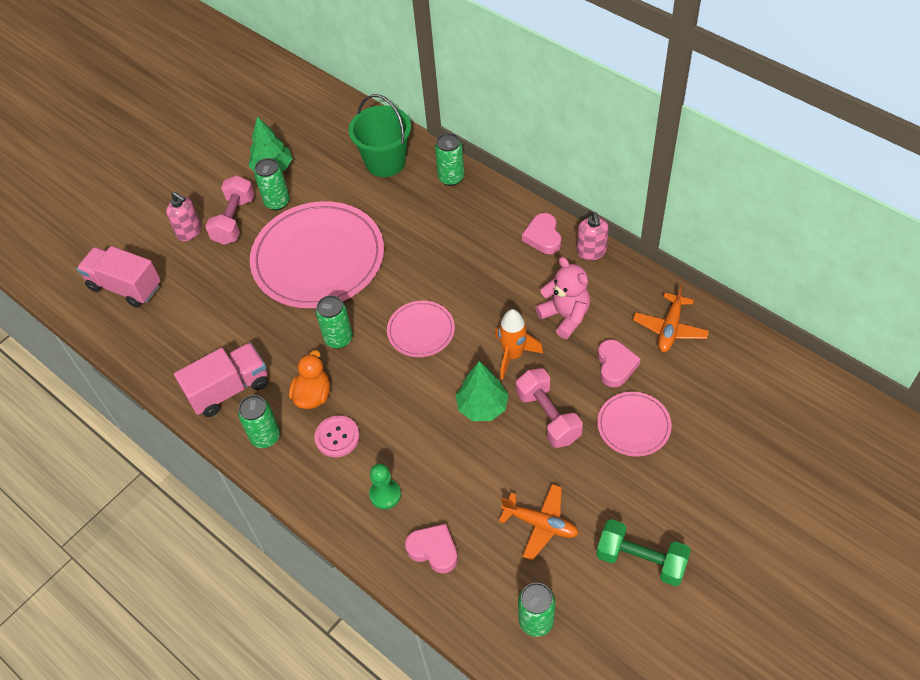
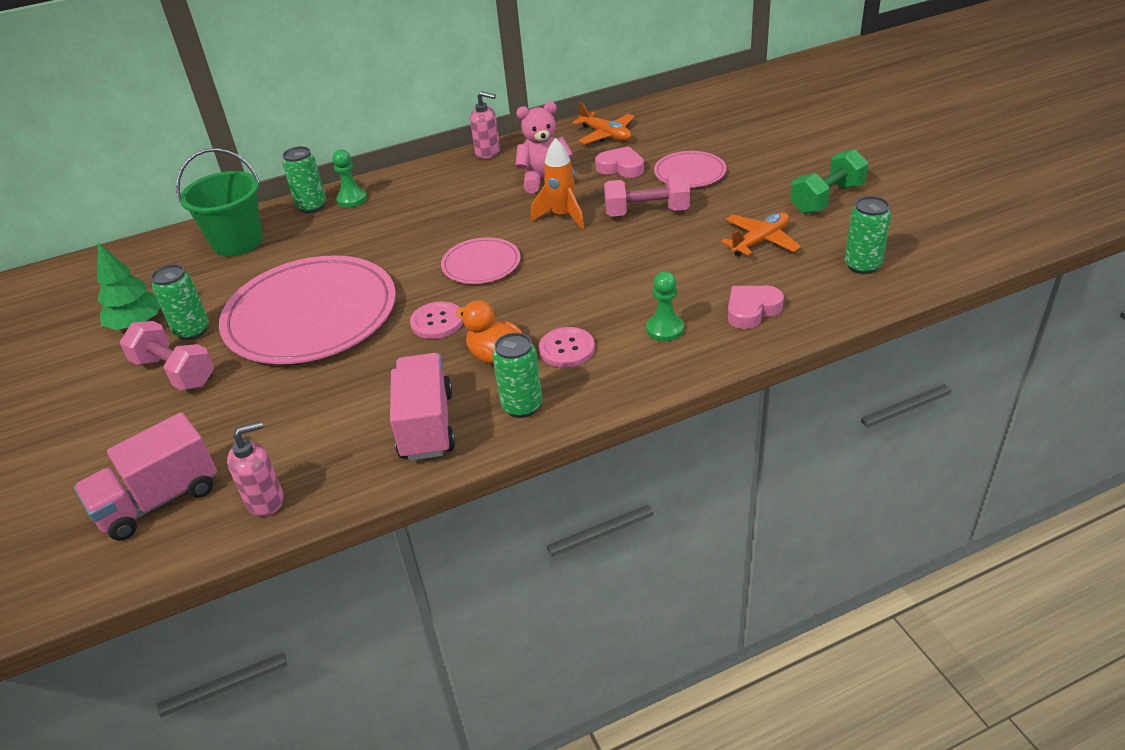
camera: 65 degrees left, 15 degrees down
(189, 232) = (143, 416): pink soap dispenser -> pink soap dispenser (266, 500)
(338, 339) = (437, 322): green can -> pink button
(473, 197) = (352, 199): none -> green pawn
(482, 406) = (605, 246): green tree -> none
(543, 237) = (444, 172): pink heart -> none

